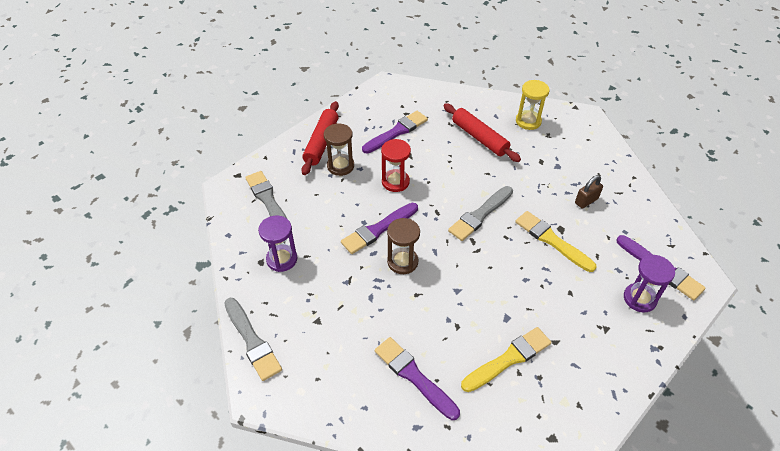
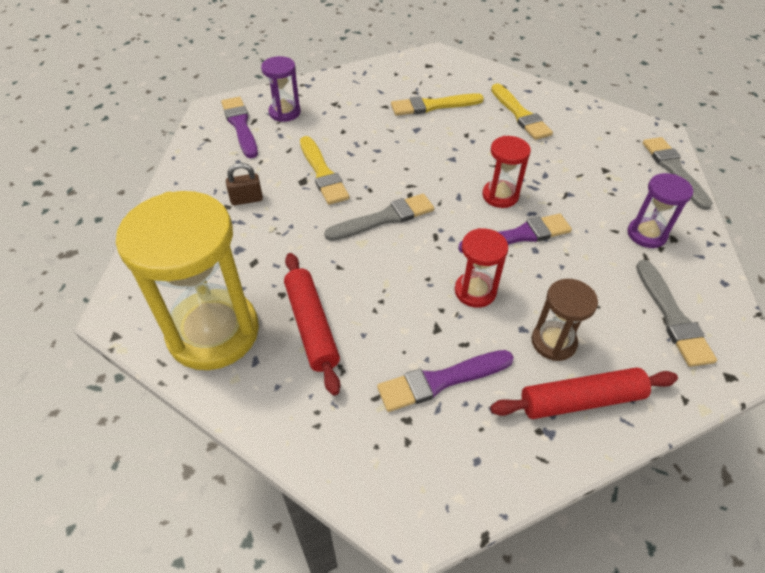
camera: 160 degrees left, 0 degrees up
(321, 142) = (580, 400): red rolling pin -> red rolling pin turned 45 degrees clockwise
(402, 262) = (500, 196): brown hourglass -> red hourglass
(414, 376) = (520, 114): purple brush -> yellow brush
(528, 121) = (213, 332): yellow hourglass -> yellow hourglass, size x2.03

